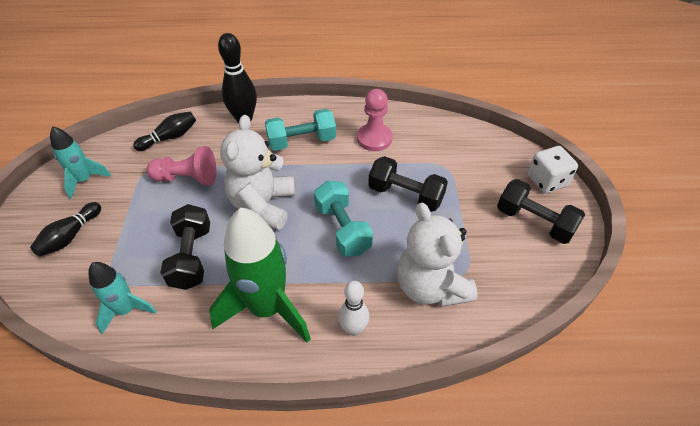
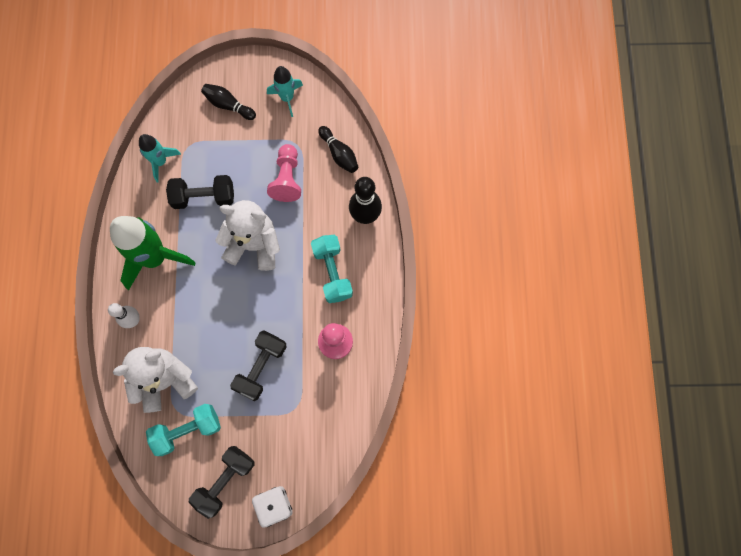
camera: 90 degrees right, 25 degrees up
(342, 229) = (225, 312): turquoise dumbbell -> turquoise dumbbell (187, 430)

